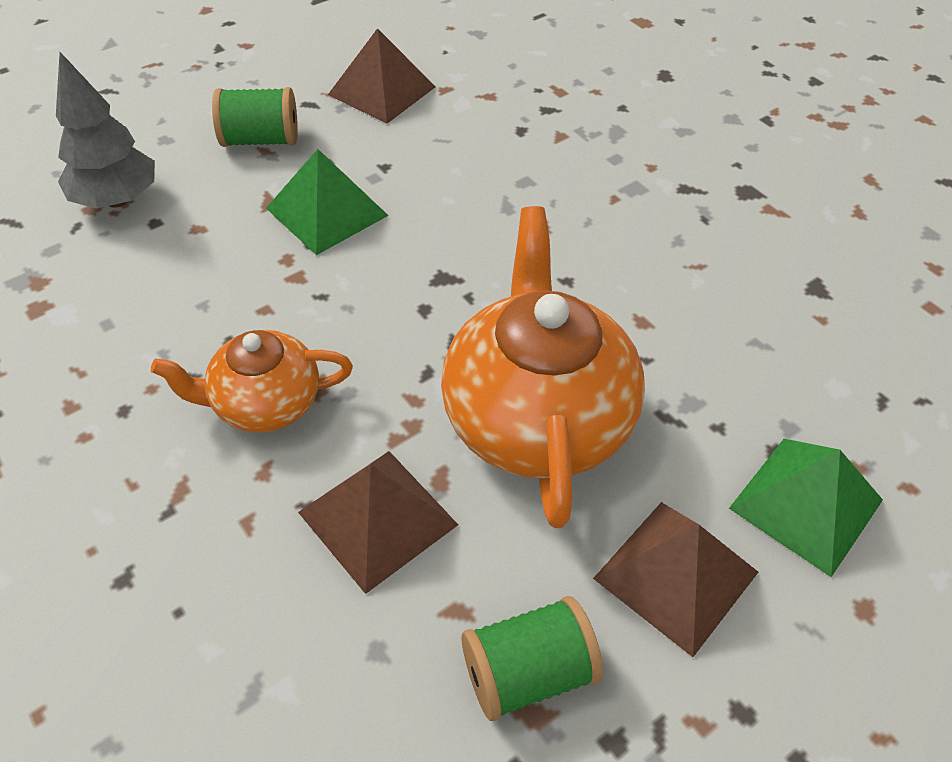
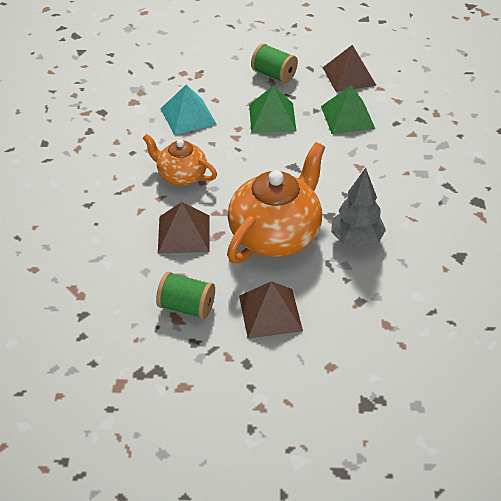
camera: 40 degrees right, 5 degrees down
(117, 200) = (195, 74): grey tree -> grey tree (356, 239)
(173, 282) = (188, 116): none -> turquoise pyramid
(806, 504) = (349, 323): green pyramid -> green pyramid (347, 117)

